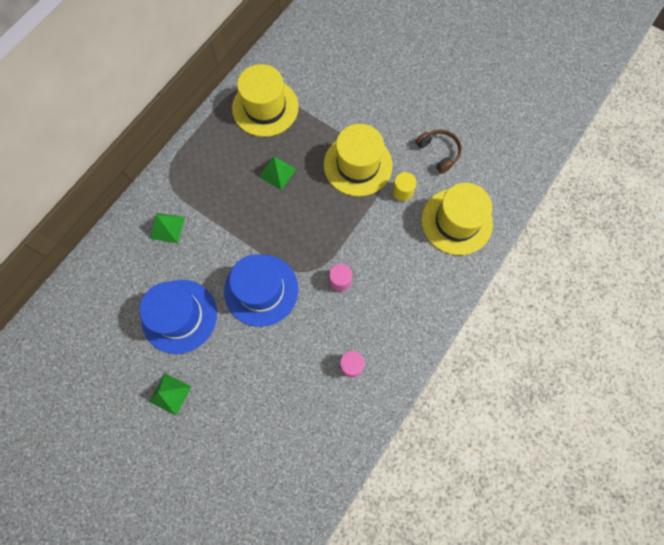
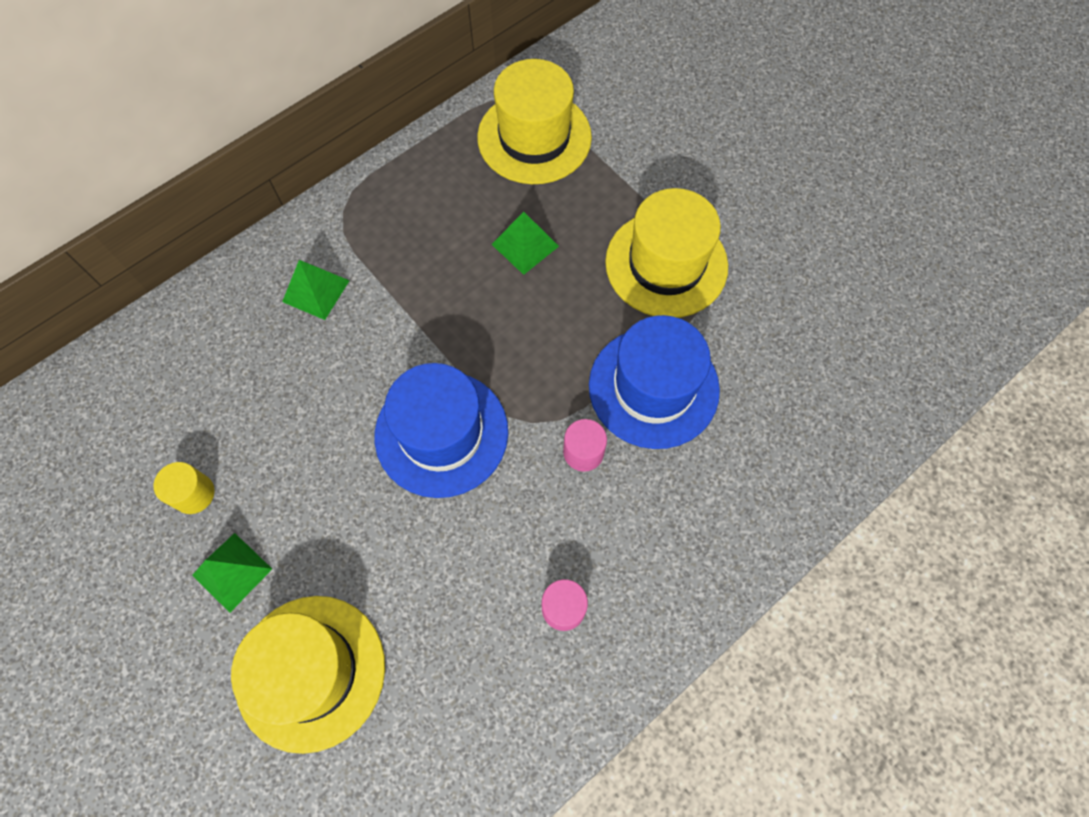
camera: 15 degrees right, 5 degrees down
(179, 316) = (289, 442): blue hat -> blue hat (653, 387)
(402, 191) = (733, 326): yellow cylinder -> yellow cylinder (194, 494)
(439, 152) = (815, 276): brown headphones -> none
(456, 221) = (819, 401): yellow hat -> yellow hat (310, 672)

